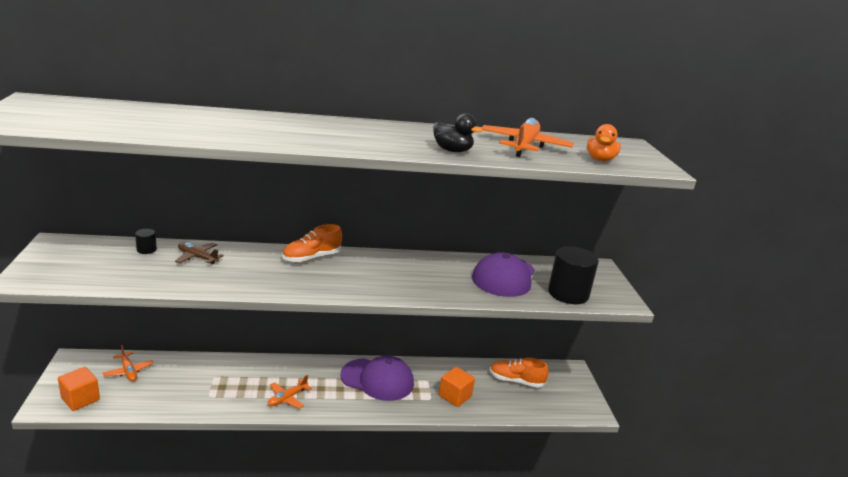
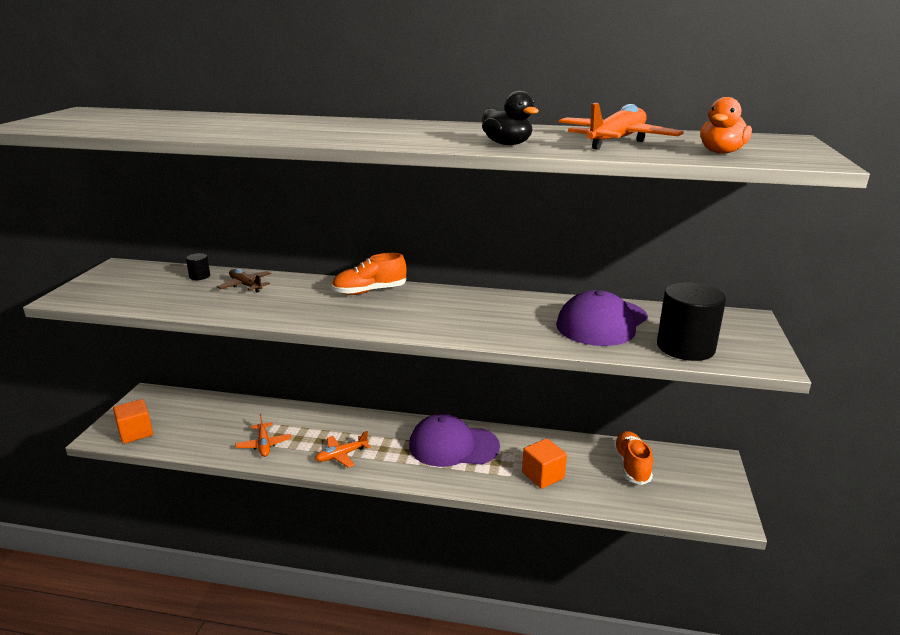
camera: 20 degrees right, 0 degrees up
(128, 371) = (192, 410): orange plane -> orange plane (264, 444)
(377, 379) = (453, 446): purple cap -> purple cap turned 150 degrees clockwise
(516, 381) = (631, 466): orange shoe -> orange shoe turned 60 degrees clockwise

